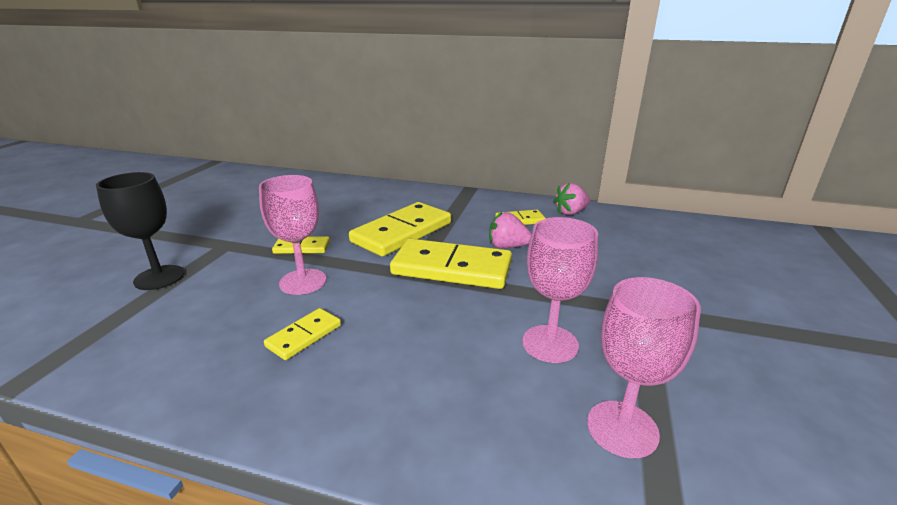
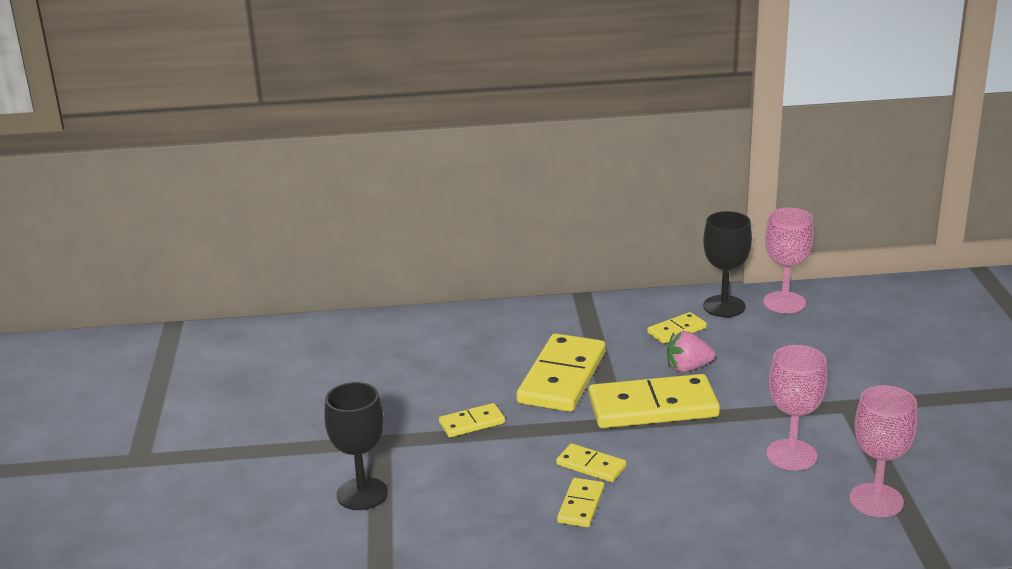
camera: 20 degrees left, 0 degrees up
(303, 282) = (519, 459): pink goblet -> pink goblet (784, 302)
(352, 302) = (591, 465): none -> yellow domino
(570, 212) = (724, 306): pink strawberry -> black goblet

